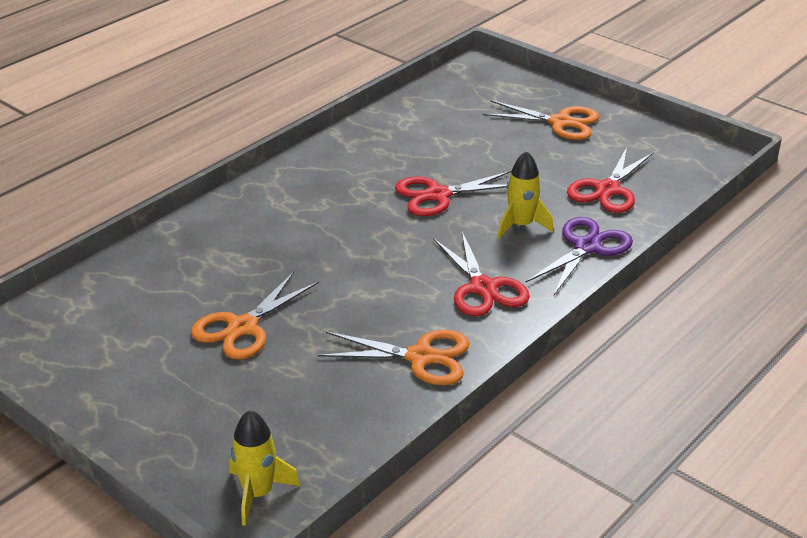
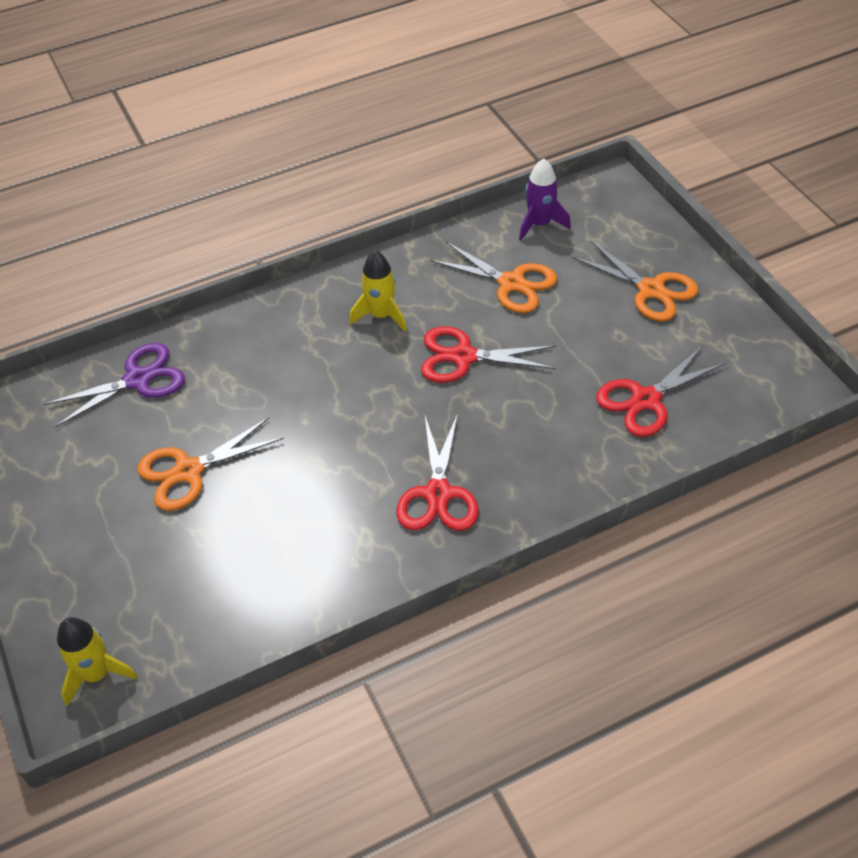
camera: 25 degrees right, 15 degrees up
(420, 357) = (328, 563): orange scissors -> orange scissors (511, 283)
(439, 99) = (540, 224): none -> purple rocket
(521, 225) = (524, 422): yellow rocket -> yellow rocket (381, 315)
(587, 247) = (576, 473): purple scissors -> purple scissors (138, 380)

